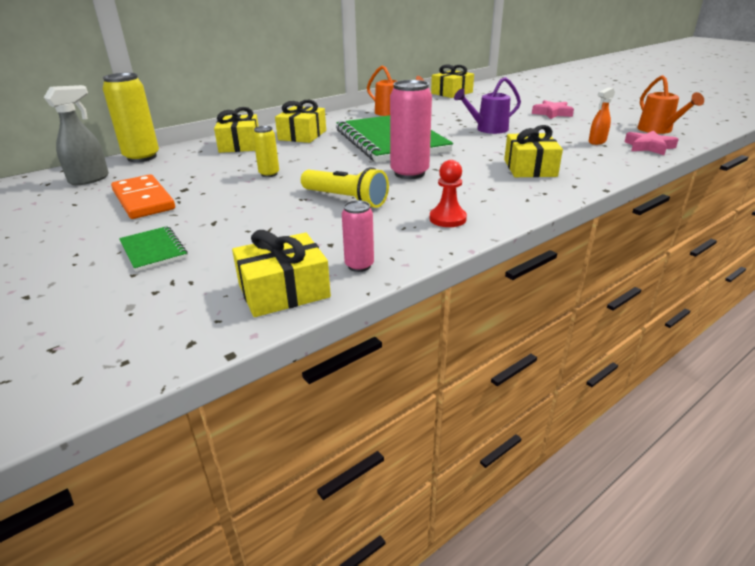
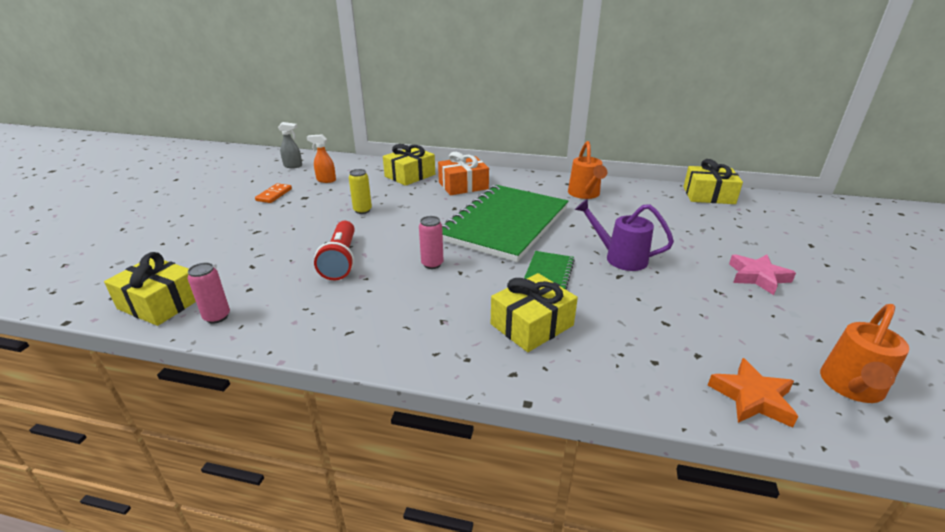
camera: 50 degrees right, 0 degrees up
(90, 179) = (293, 166): grey spray bottle -> grey spray bottle, size x0.66
(142, 157) = (346, 160): yellow can -> none
(143, 200) = (274, 195): orange domino -> orange domino, size x0.56
(153, 250) = (199, 233): green notebook -> green notebook (549, 272)
(302, 135) = (463, 186): yellow gift -> orange gift
(345, 199) = (341, 260): yellow flashlight -> red flashlight
(409, 173) = (432, 264): pink can -> pink can, size x0.54
(447, 219) = (342, 323): red pawn -> none
(597, 142) = (699, 345): orange spray bottle -> orange spray bottle (326, 180)
(649, 147) = (752, 398): pink star -> orange star

